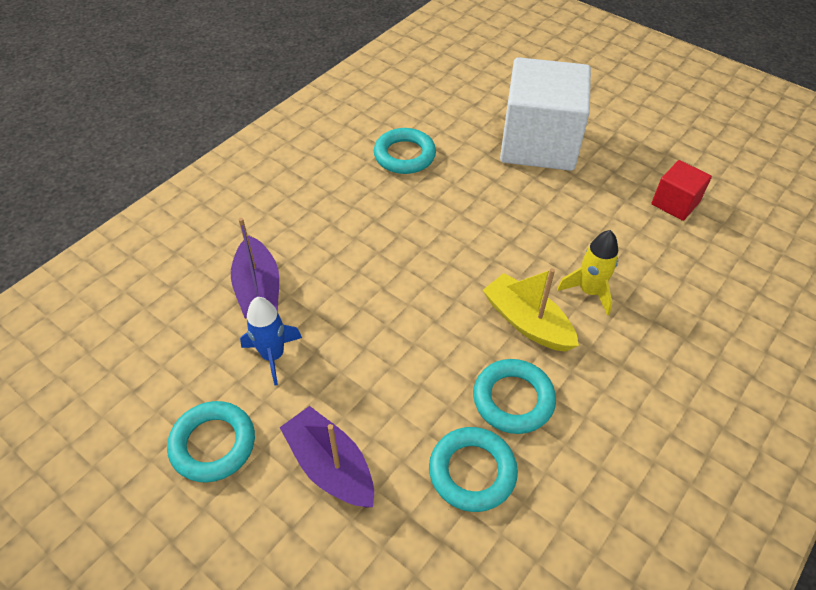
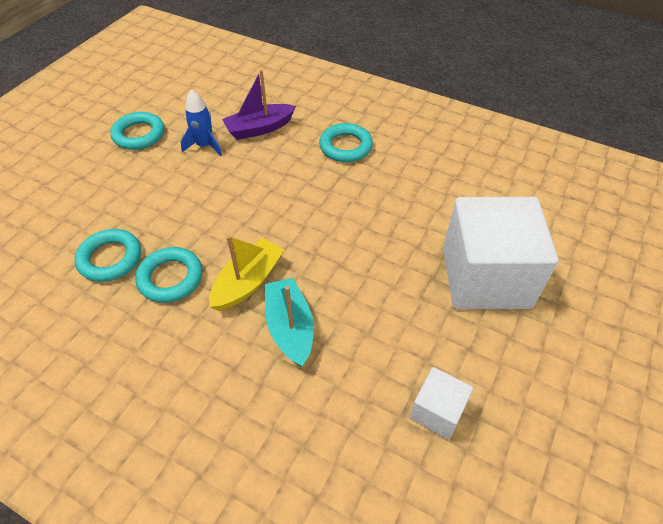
camera: 80 degrees right, 0 degrees up
(330, 466) = (120, 187): purple boat -> none
(404, 155) = (426, 181): turquoise ring -> turquoise ring (345, 146)
(589, 291) = (290, 327): yellow rocket -> turquoise boat
(675, 203) = (437, 411): red cube -> white cube

